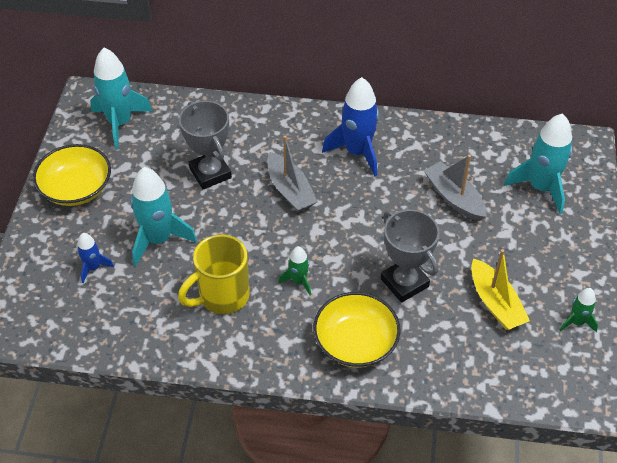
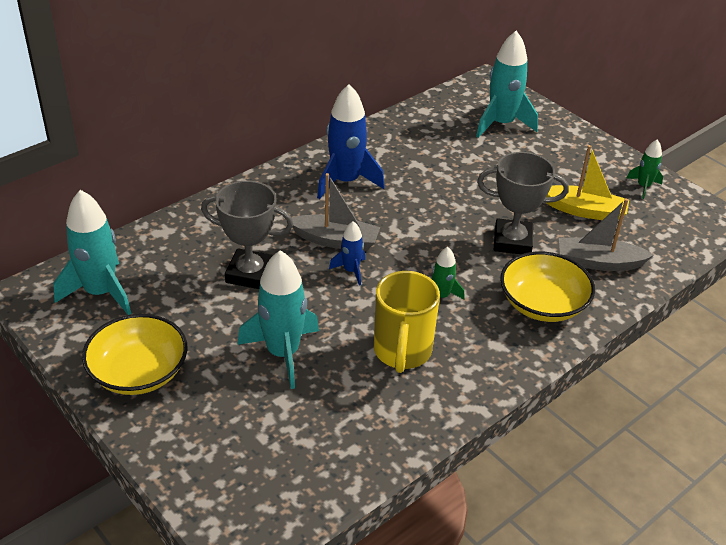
camera: 50 degrees left, 10 degrees down
(93, 268) = (258, 420): blue rocket -> blue rocket (351, 270)
(454, 198) = (459, 166): grey boat -> grey boat (598, 262)

